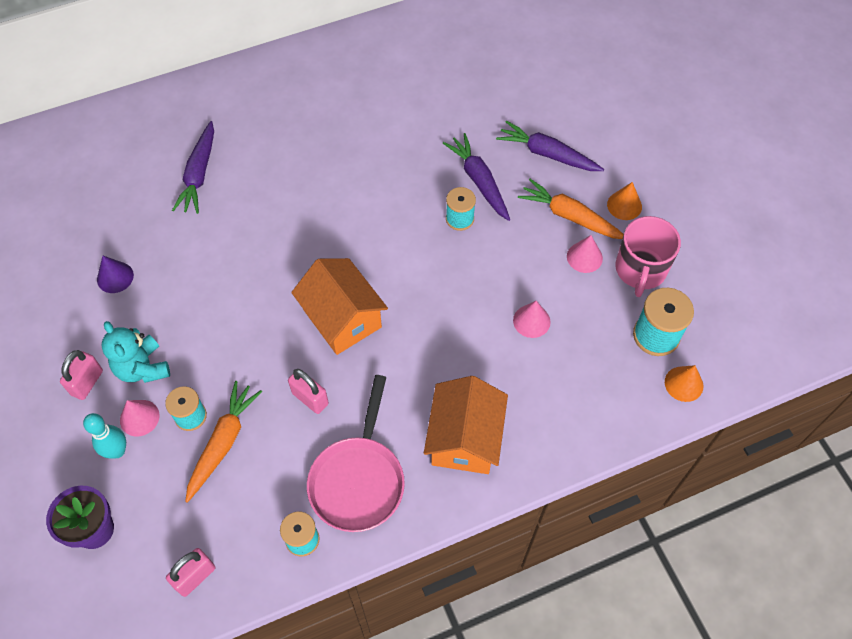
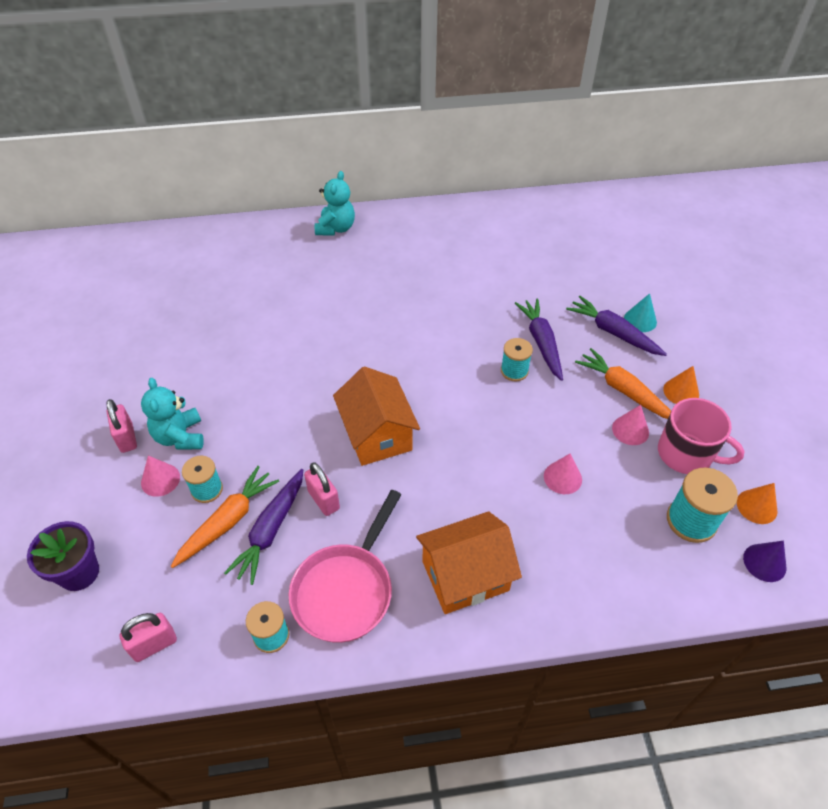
camera: 15 degrees right, 10 degrees down
(87, 383) = (127, 438): pink padlock -> pink padlock turned 60 degrees counterclockwise
(115, 277) = (186, 355): purple cone -> purple cone (764, 562)
(117, 451) = (129, 505): turquoise bowling pin -> none
(199, 174) = (289, 288): purple carrot -> purple carrot (270, 530)
(227, 89) = (336, 228): none -> turquoise teddy bear
(464, 439) = (465, 576): orange house -> orange house turned 45 degrees clockwise
(571, 134) = (640, 320): none -> turquoise cone
(640, 270) = (686, 454): pink mug -> pink mug turned 90 degrees counterclockwise
(684, 384) = (713, 576): orange cone -> orange cone (756, 506)

